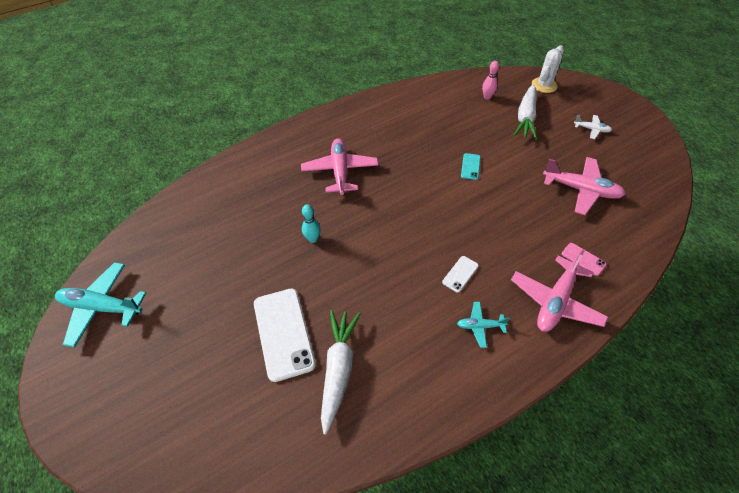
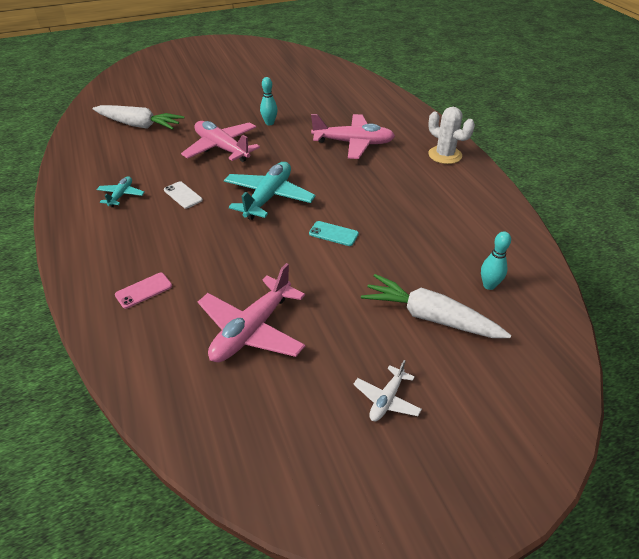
camera: 100 degrees right, 10 degrees down
(102, 307) = (250, 50): turquoise plane -> turquoise plane (268, 197)
(283, 333) = (185, 106): white phone -> none
(487, 97) = (489, 285): pink bowling pin -> turquoise bowling pin
(544, 85) = (529, 373): white cactus -> white cactus (445, 155)
(555, 301) = (109, 250): pink plane -> pink plane (222, 148)

